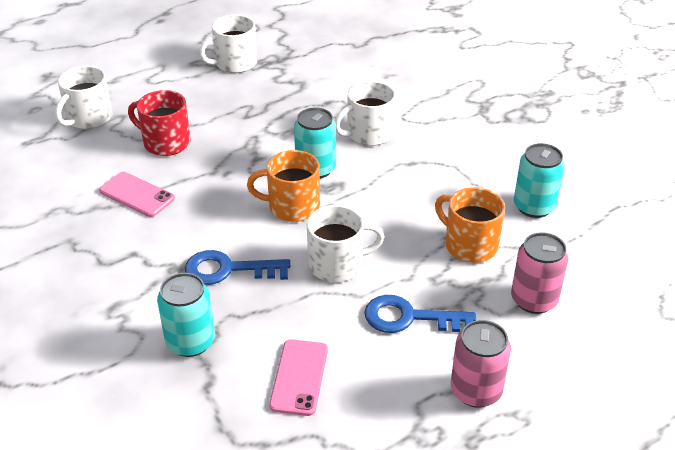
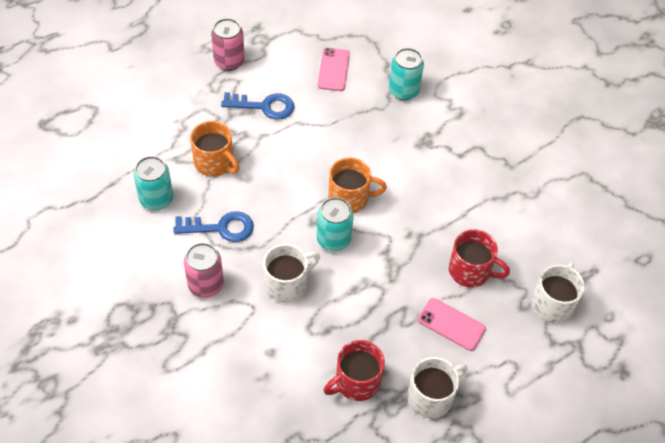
camera: 175 degrees right, 15 degrees up
(137, 195) = (476, 210): pink phone -> pink phone (451, 324)
(228, 269) = (389, 142): blue key -> blue key (220, 228)
(302, 72) = (356, 382): none -> red mug
(337, 264) = (312, 146): white mug -> none
(534, 300) = (179, 119): pink can -> pink can (206, 285)

